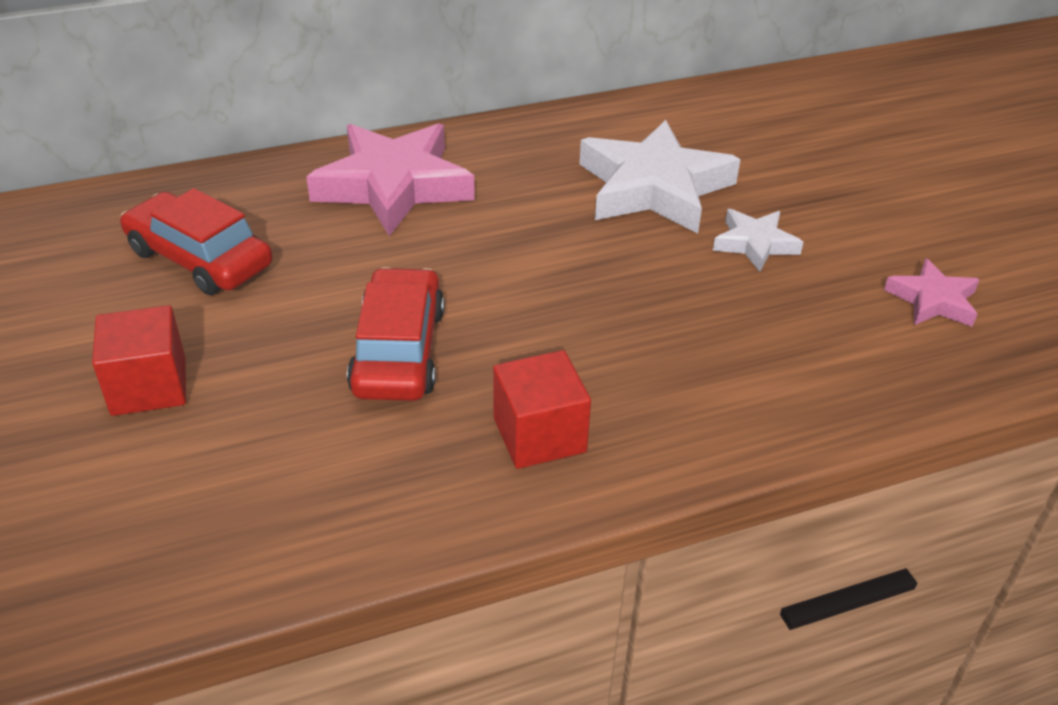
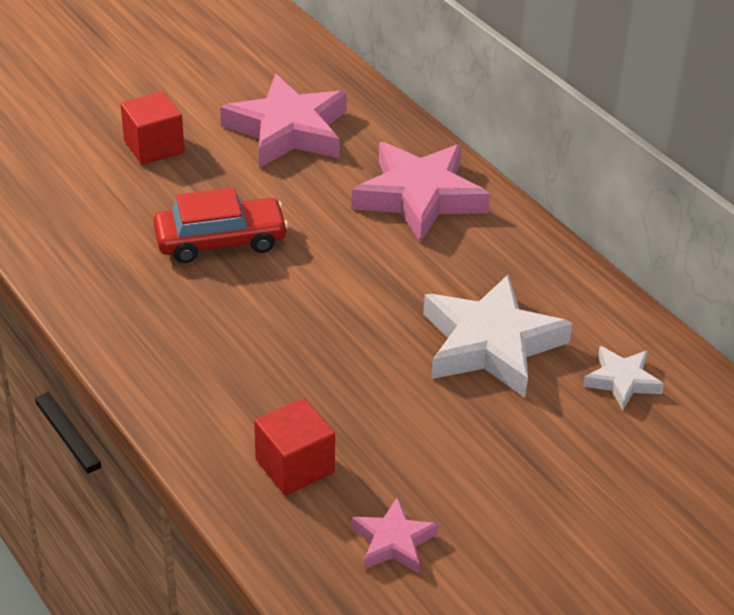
camera: 75 degrees right, 0 degrees up
(199, 258) = (288, 130): red car -> pink star
(539, 435) = (154, 321): red cube -> red cube (294, 466)
(755, 244) = (431, 416): white star -> white star (622, 381)

